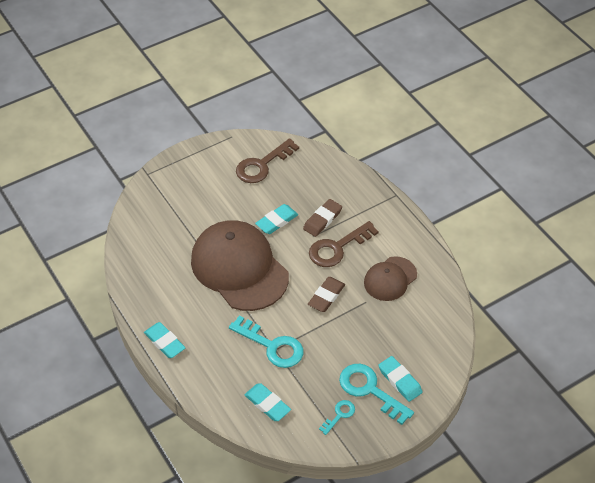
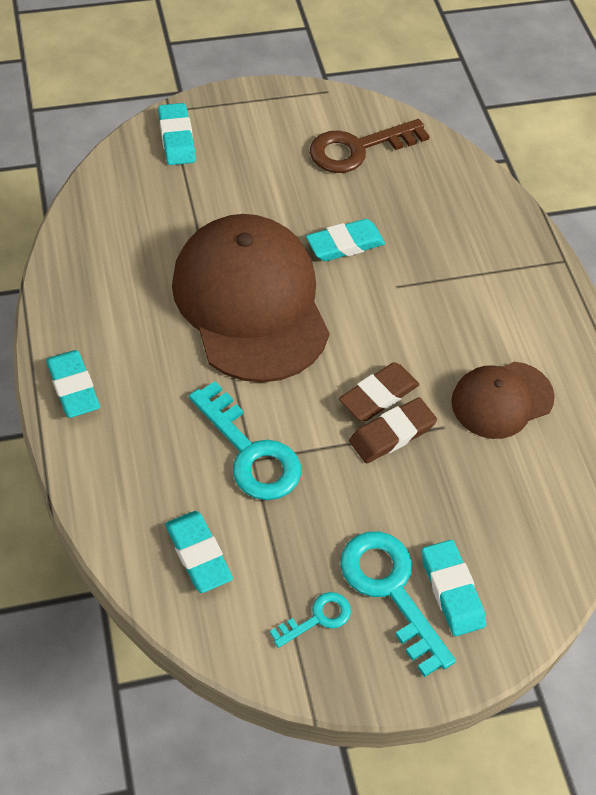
camera: 15 degrees right, 5 degrees up
(159, 189) = (176, 138): none -> turquoise eraser
(322, 220) = (422, 264): brown eraser -> brown eraser (392, 434)
(337, 248) = (430, 318): brown key -> none

